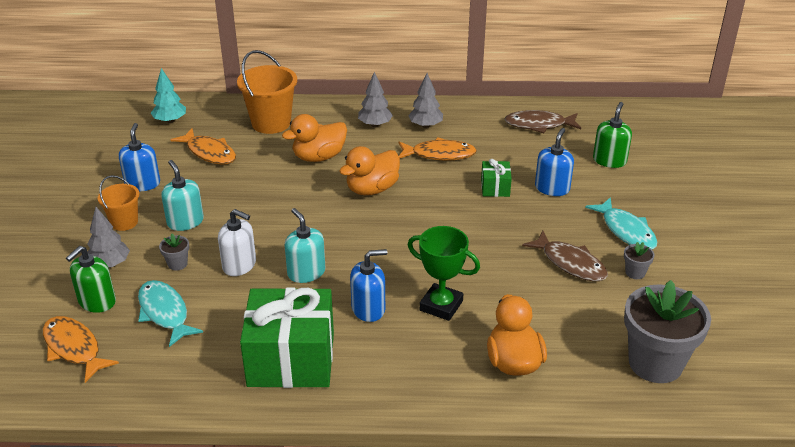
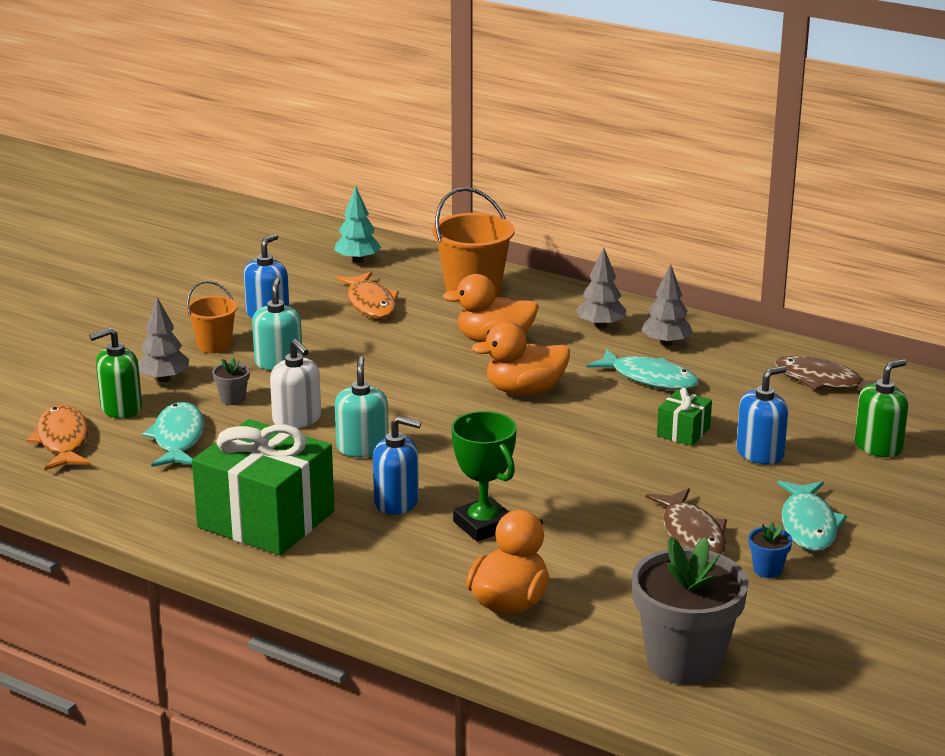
camera: 30 degrees right, 10 degrees down
(439, 154) = (649, 378): orange fish -> turquoise fish
(635, 272) = (767, 570): grey flower pot -> blue flower pot

